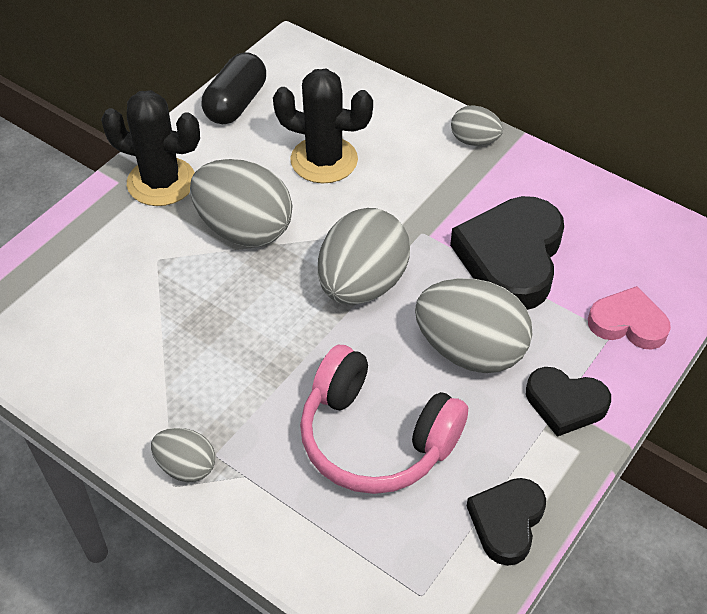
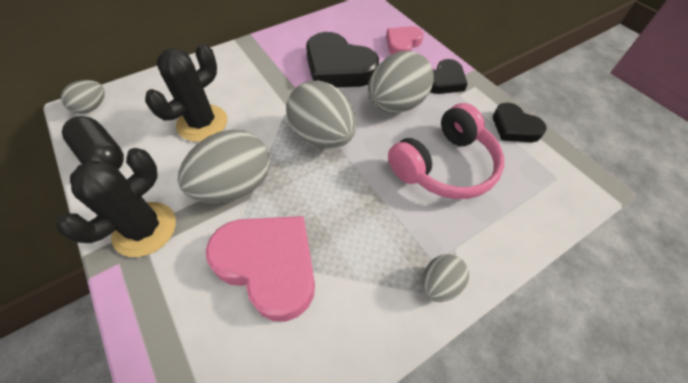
camera: 70 degrees left, 5 degrees up
(156, 299) = (269, 265): none -> pink heart
(474, 141) = (241, 53): grey egg -> grey egg (92, 107)

